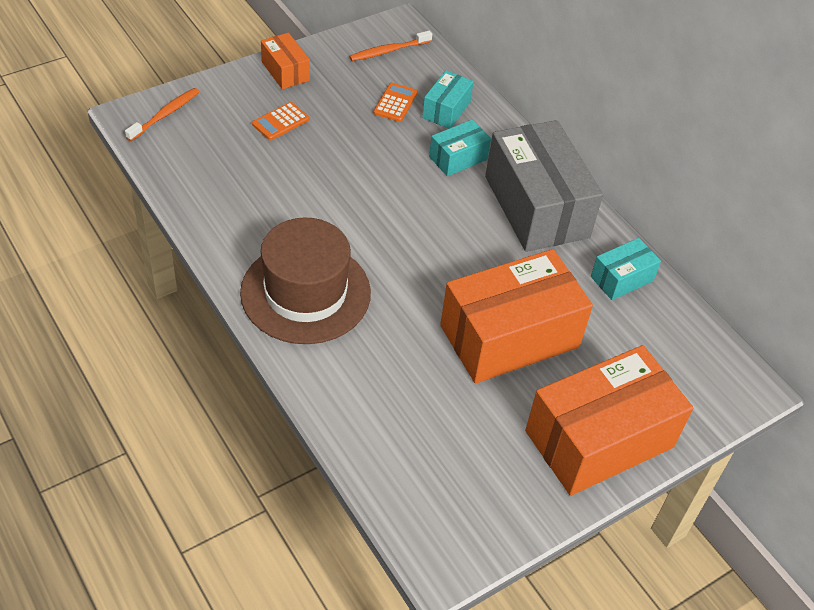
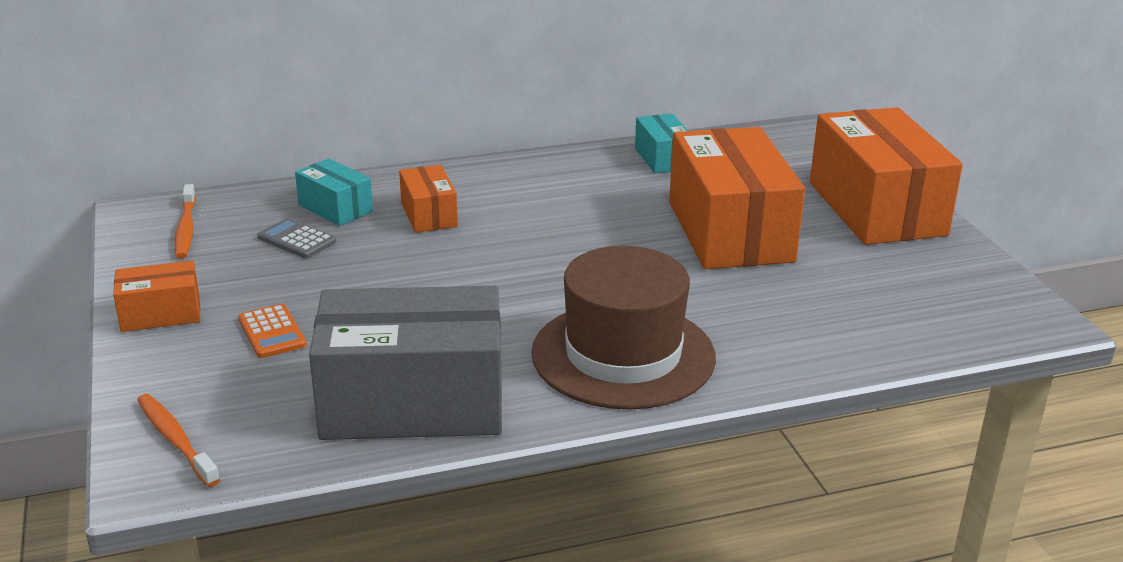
camera: 70 degrees left, 20 degrees down
(395, 103) = (296, 239): orange calculator -> grey calculator
(458, 158) = (429, 215): turquoise box -> orange box
(536, 207) = (536, 183): grey box -> grey box (412, 403)

